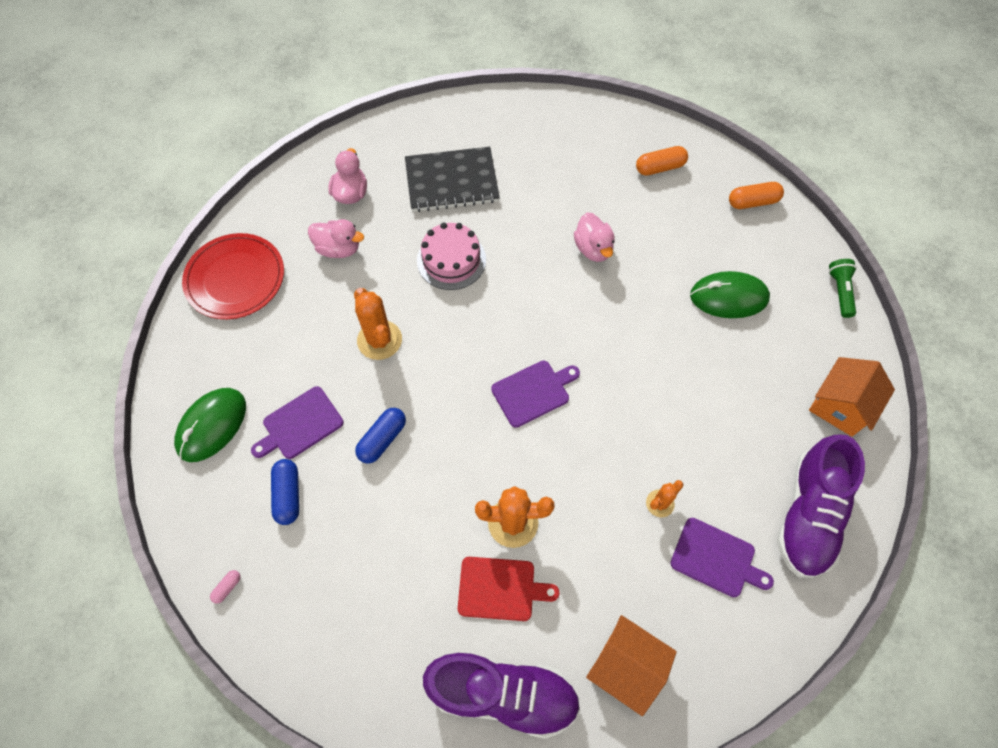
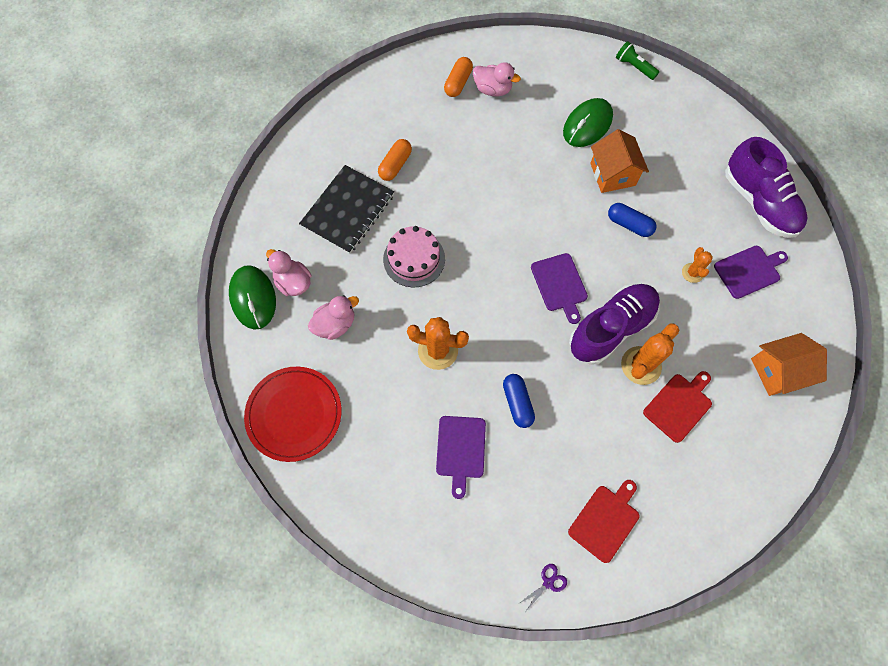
camera: 50 degrees left, 5 degrees up
(212, 425) = (409, 513): green mouse -> green mouse (253, 298)
(227, 587) = (548, 582): pink capsule -> purple scissors
(288, 495) = (509, 494): blue capsule -> blue capsule (629, 224)
(325, 599) = (605, 520): none -> red cutting board
(503, 693) = (746, 453): purple shoe -> purple shoe (611, 328)
(533, 392) = (559, 285): purple cutting board -> purple cutting board turned 150 degrees clockwise
(593, 249) = (484, 169): pink duck -> pink duck (492, 89)
(752, 202) = (532, 56): orange capsule -> orange capsule (395, 165)
(840, 406) = (706, 130): orange house -> orange house (612, 174)

